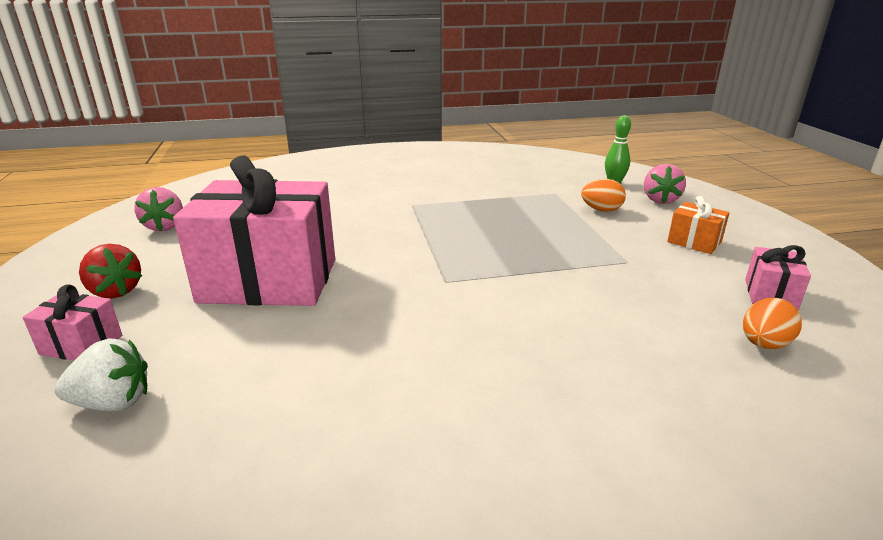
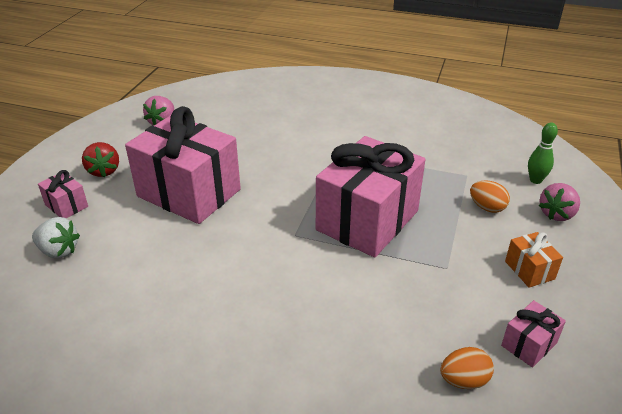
camera: 30 degrees right, 10 degrees up
(508, 248) = (367, 220): none -> pink gift

